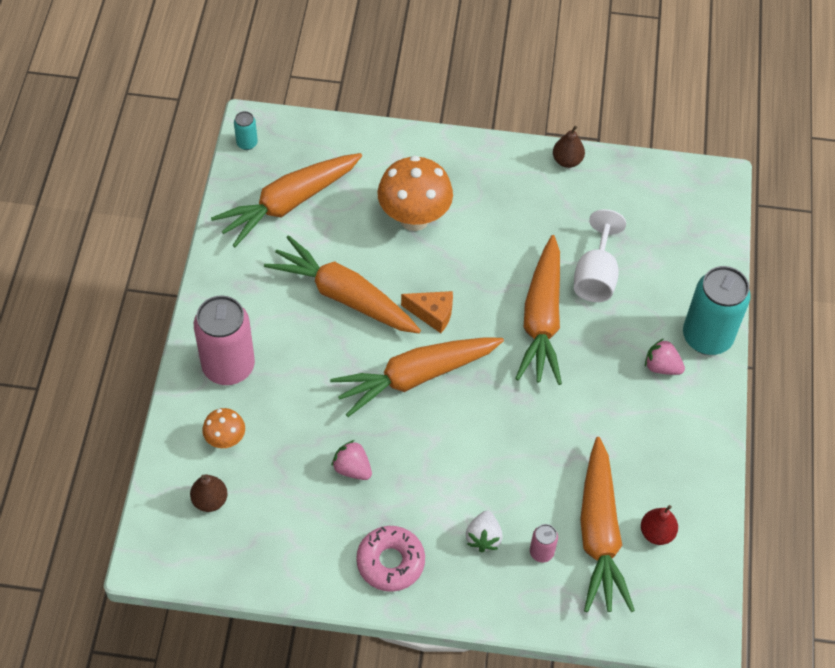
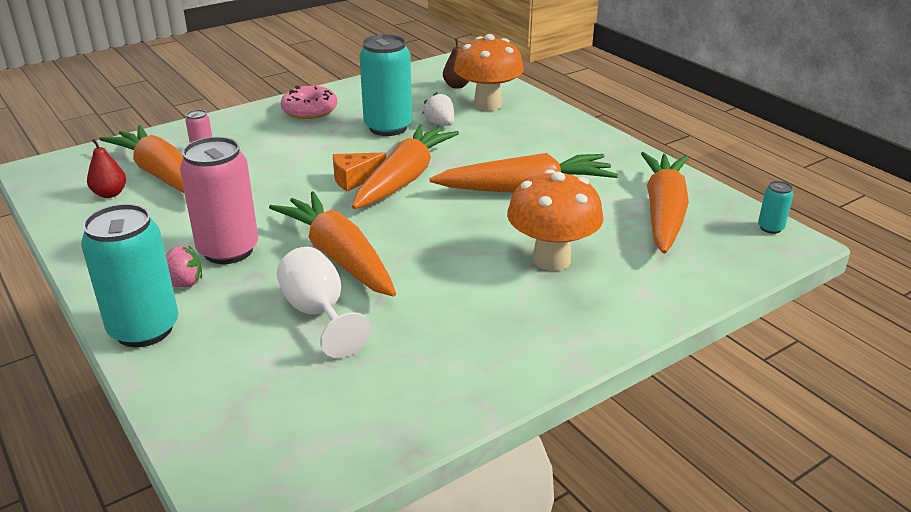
camera: 140 degrees right, 25 degrees down
(225, 440) = (487, 104): orange mushroom -> orange mushroom, size x1.92
(228, 367) = (541, 126): pink can -> pink can (228, 250)
(352, 468) = (388, 127): pink strawberry -> turquoise can
(432, 314) = (441, 213): orange cheese -> orange cheese (354, 179)
(483, 537) = (255, 140): white strawberry -> white strawberry (440, 124)
(567, 161) = (472, 400): brown pear -> none

